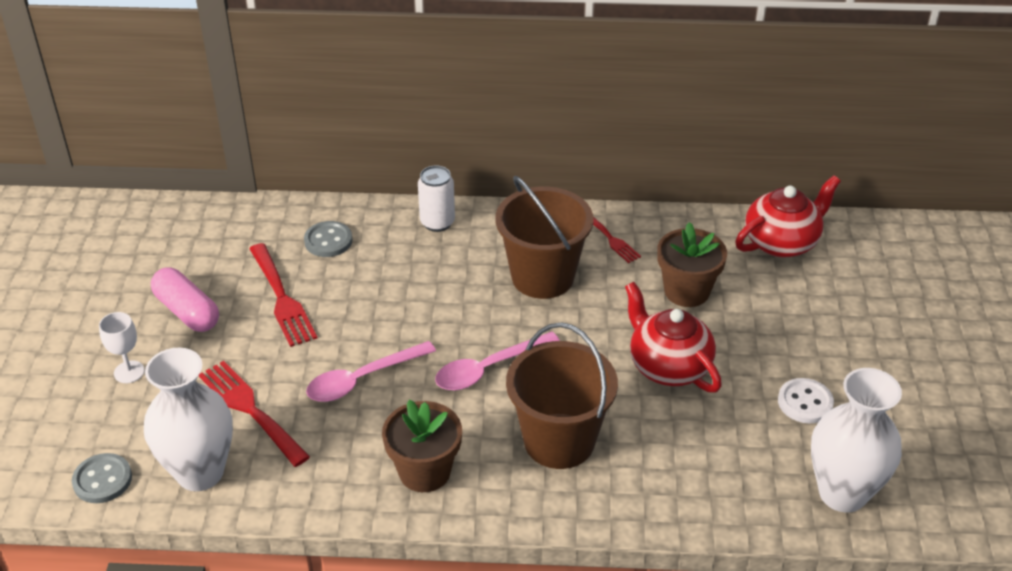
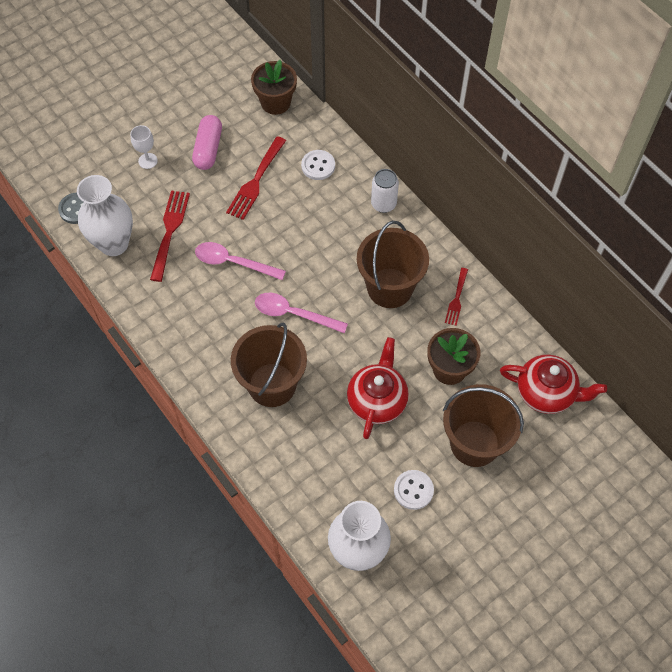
camera: 50 degrees right, 20 degrees up
(328, 241) = (318, 166): grey button -> white button
(424, 471) = (197, 338): brown flower pot -> brown flower pot (275, 102)
(791, 324) = (474, 443): none -> brown bucket

